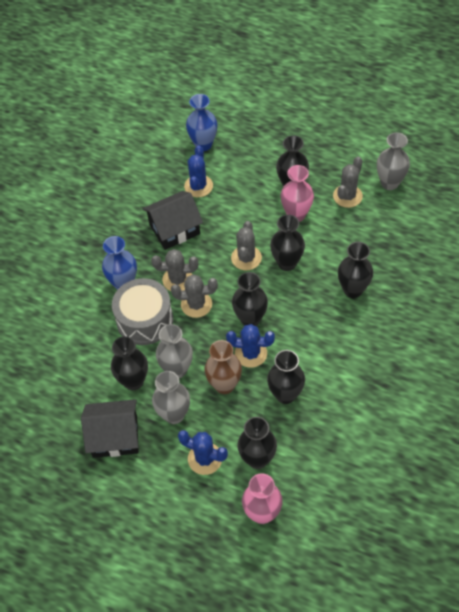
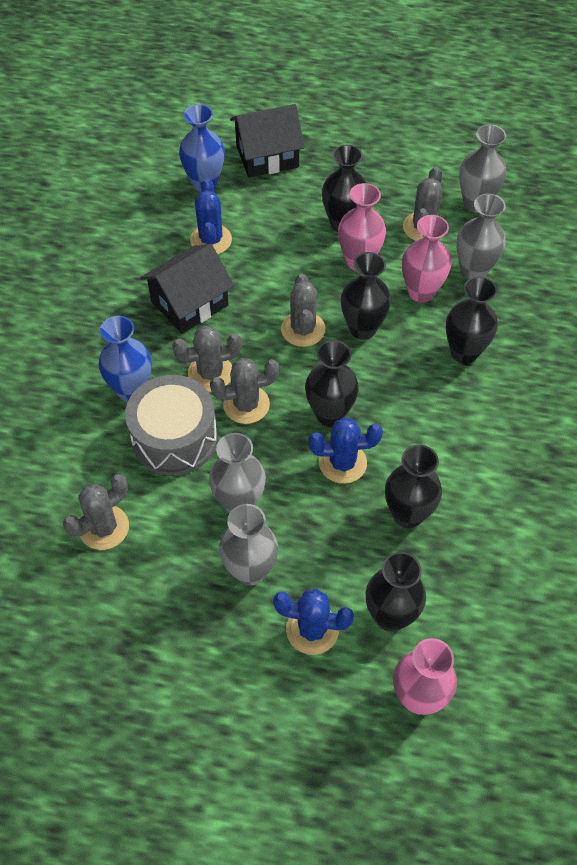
camera: 15 degrees left, 0 degrees up
(87, 371) = (104, 527): none -> grey cactus
(115, 436) = (167, 619): black house -> black house (267, 156)
(133, 381) = (177, 531): black vase -> none
(224, 385) = (315, 514): brown vase -> none
(334, 243) = (421, 292): none -> pink vase
(375, 233) = (473, 271): none -> grey vase

